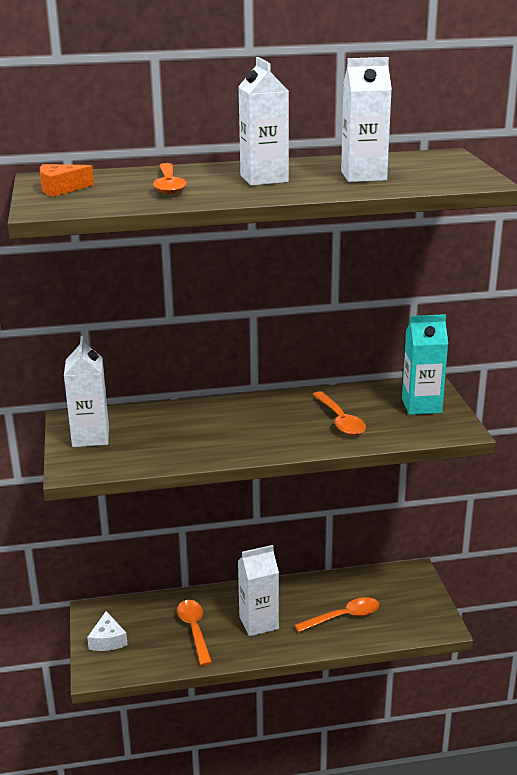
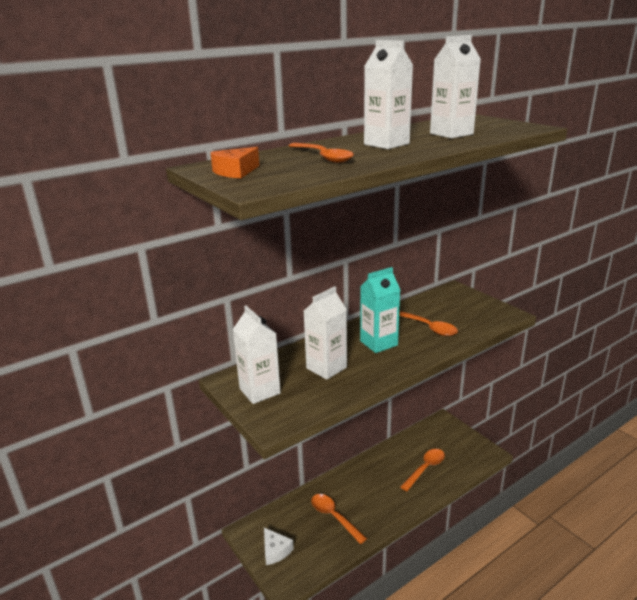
camera: 25 degrees left, 0 degrees up
(259, 623) = (374, 494): white carton -> white carton (326, 368)
(421, 406) = (466, 304): turquoise carton -> turquoise carton (378, 343)

